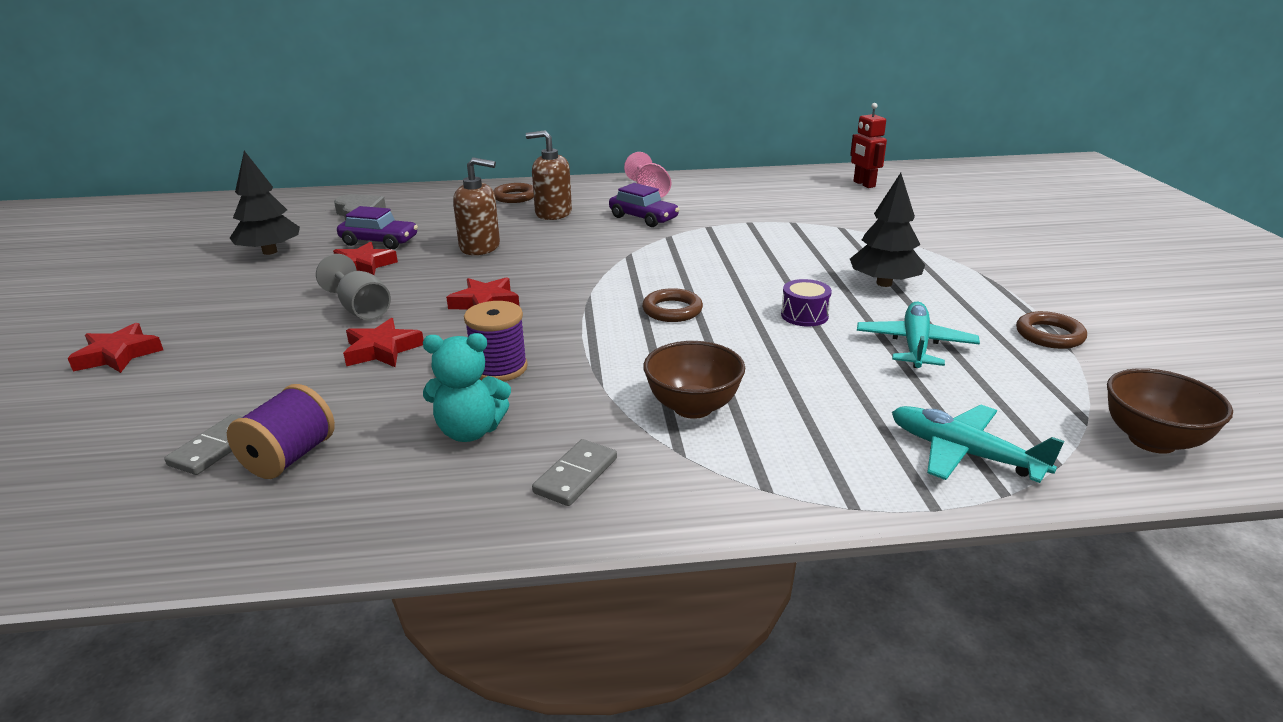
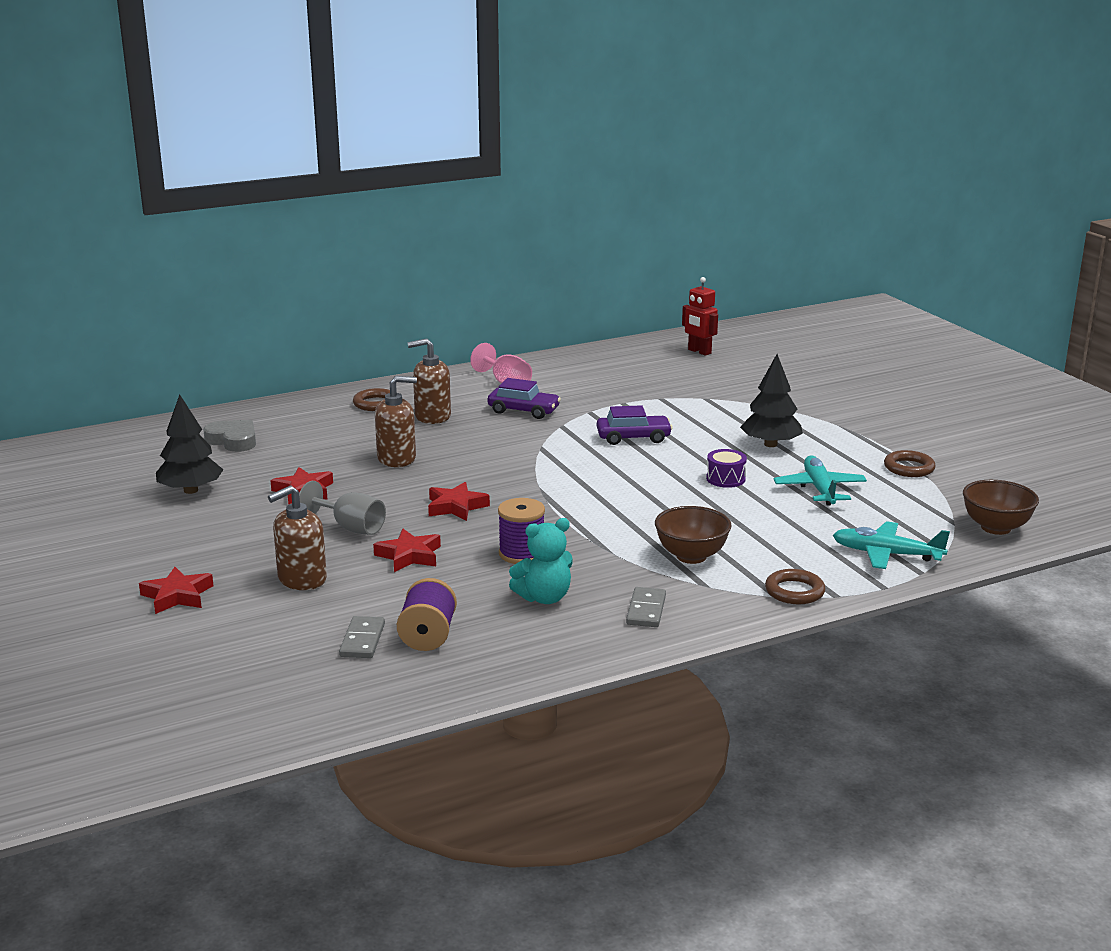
camera: 20 degrees left, 5 degrees down
(250, 358) = (302, 579): none -> brown soap dispenser
(379, 241) = (290, 466): purple car -> purple car (633, 438)
(672, 310) = (619, 490): brown ring -> brown ring (794, 591)

